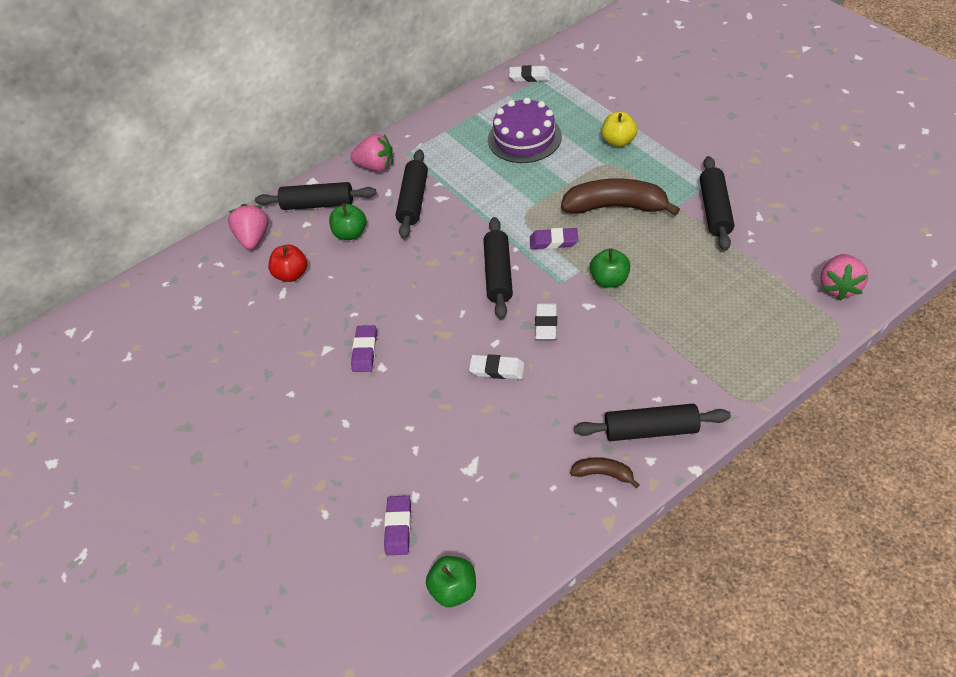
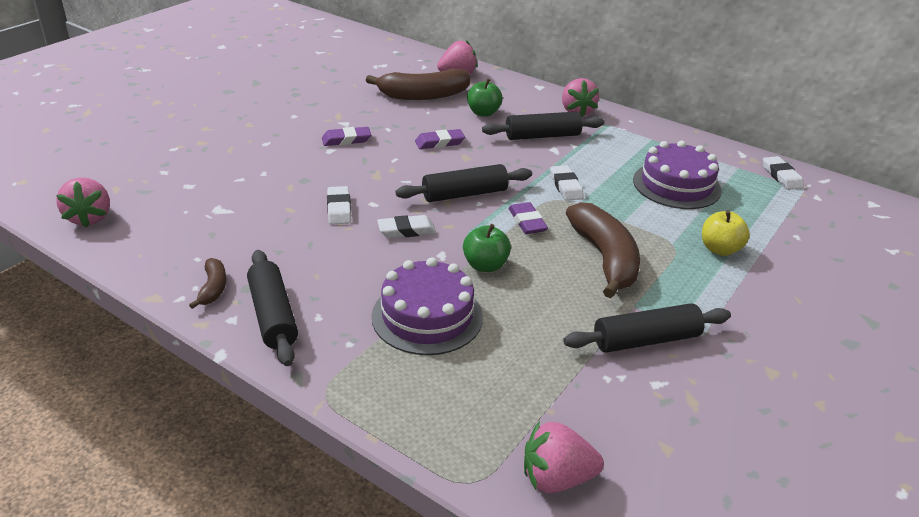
camera: 65 degrees right, 15 degrees down
(291, 274) = (423, 95): red apple -> brown banana
(318, 204) = (512, 93): black rolling pin -> none
(398, 527) = (157, 182): purple eraser -> purple eraser (439, 142)
(454, 589) = (90, 218): green apple -> pink strawberry
(506, 205) = (566, 186): none -> white eraser
(668, 327) = (427, 316): none -> purple cake

